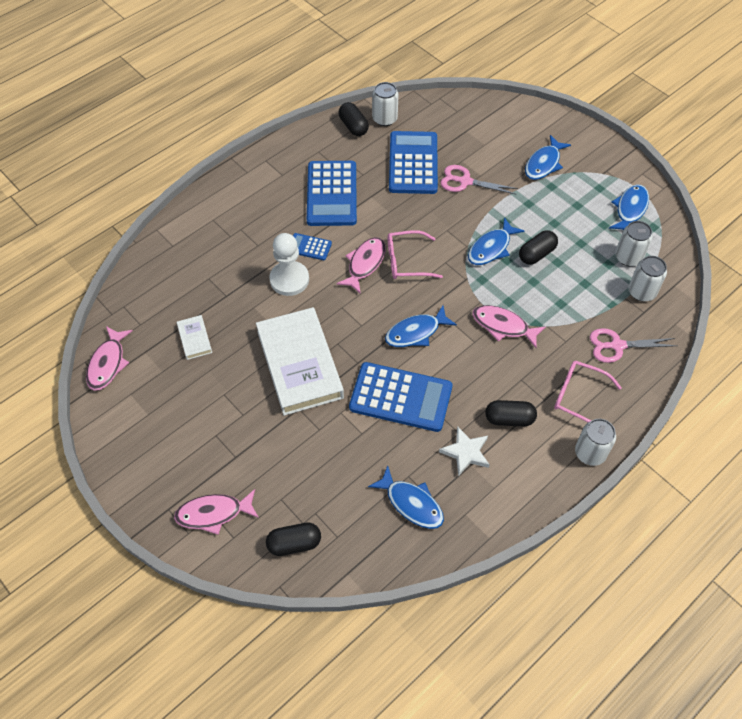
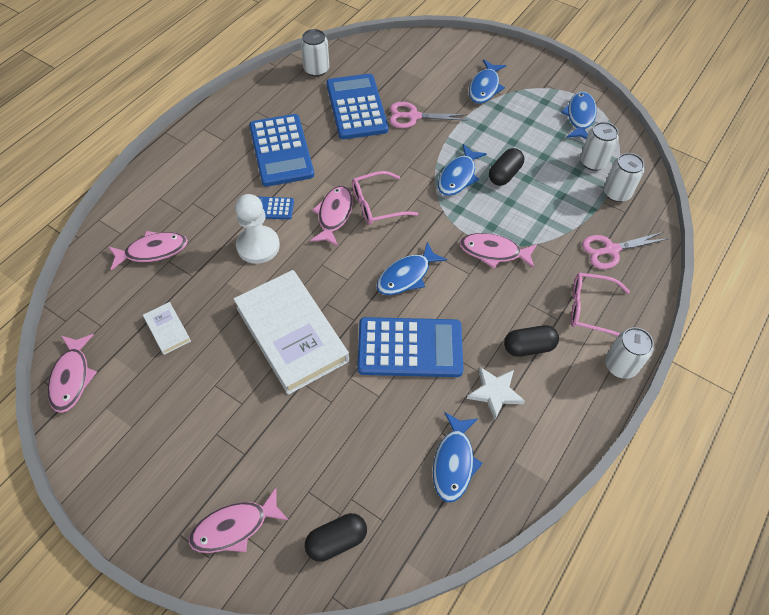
camera: 15 degrees left, 0 degrees up
(197, 267) = (153, 251): none -> pink fish
(353, 126) = (286, 81): black capsule -> none
(411, 503) = (454, 462): blue fish -> blue fish turned 75 degrees clockwise

